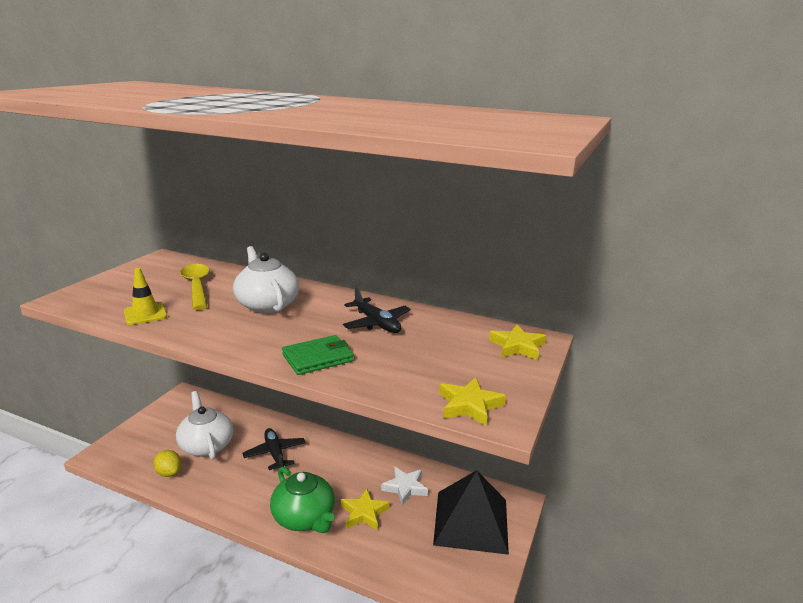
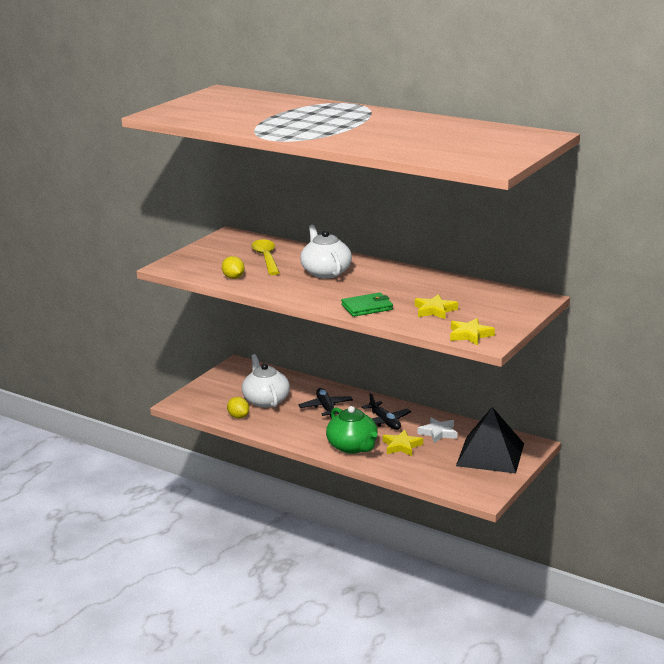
camera: 10 degrees right, 0 degrees up
(145, 314) = (233, 277): yellow traffic cone -> yellow lemon
(376, 323) = (413, 286): black plane -> black plane (384, 422)
(517, 346) = (519, 303): yellow star -> yellow star (435, 310)

